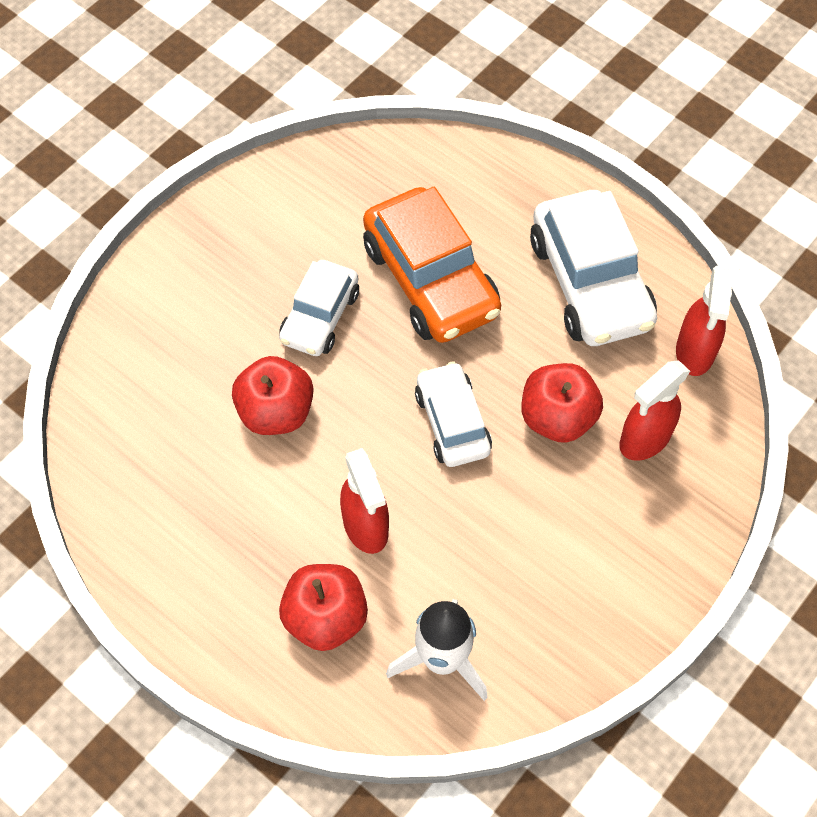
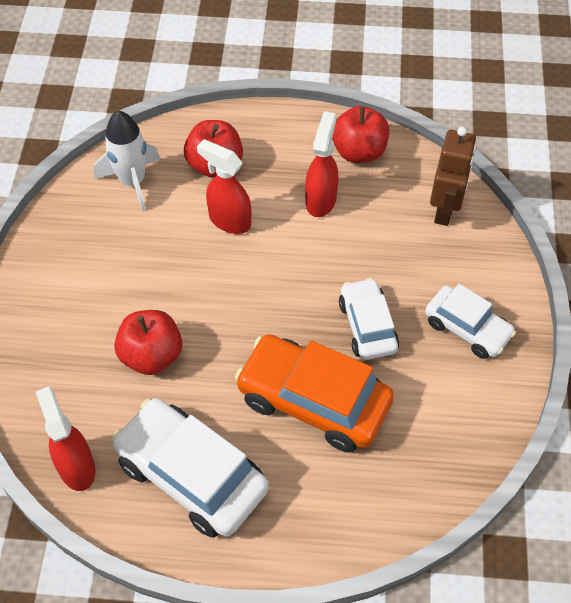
camera: 145 degrees right, 5 degrees down
(124, 388) = (445, 209): none -> brown robot
(276, 412) = (340, 250): red apple -> red apple (359, 152)
(452, 422) = (222, 310): white car -> white car (467, 328)
(644, 439) = (80, 377): red spray bottle -> red spray bottle (321, 200)

